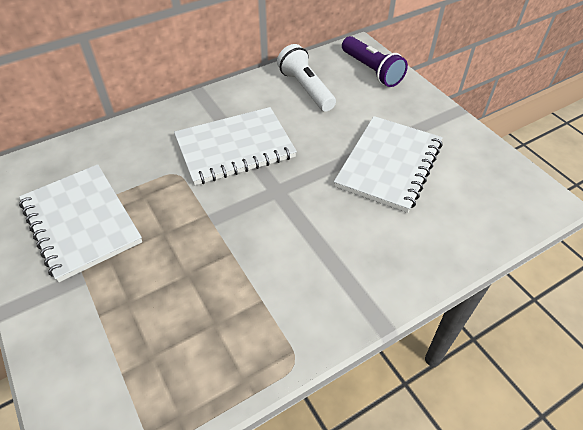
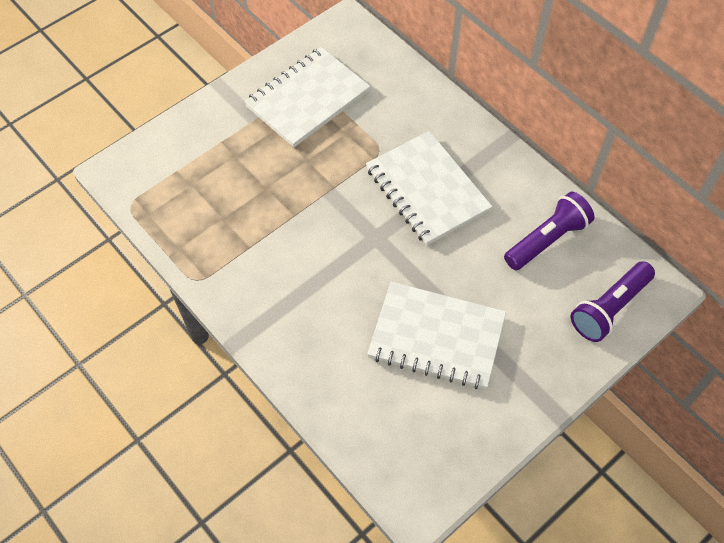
camera: 80 degrees right, 10 degrees up
(306, 89) = (547, 240): white flashlight -> purple flashlight

